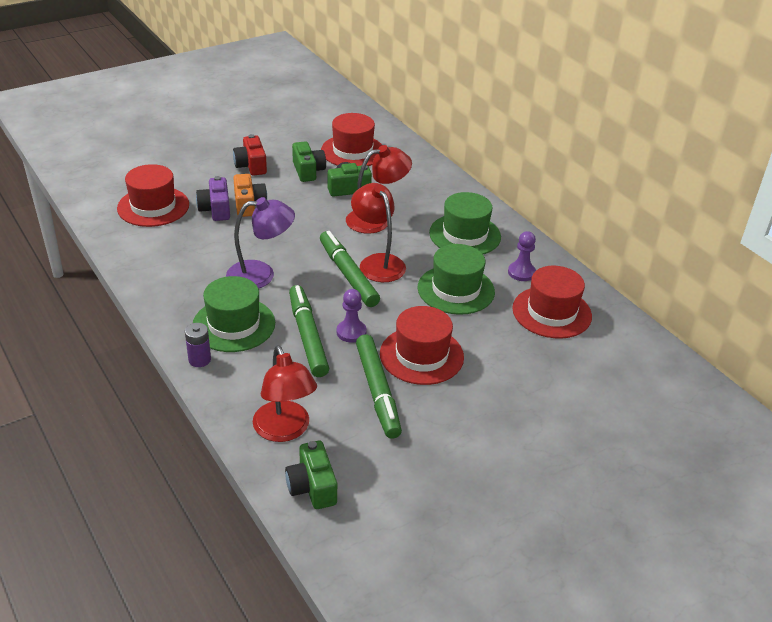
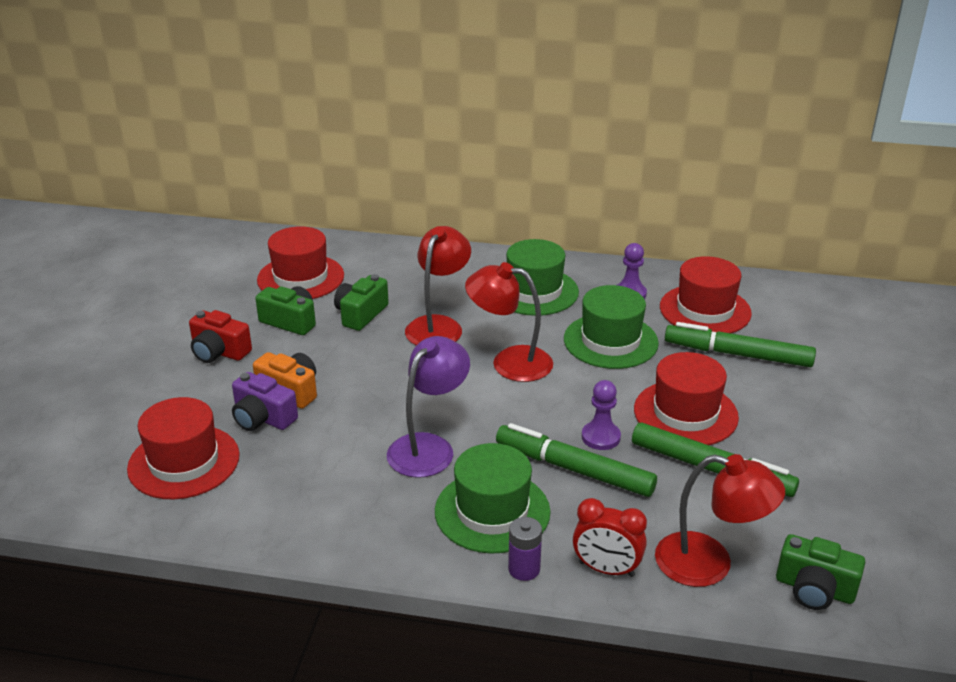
camera: 45 degrees left, 5 degrees down
(233, 391) = (606, 569): none -> red clock
(348, 274) = (505, 390): green marker -> green marker (737, 354)

